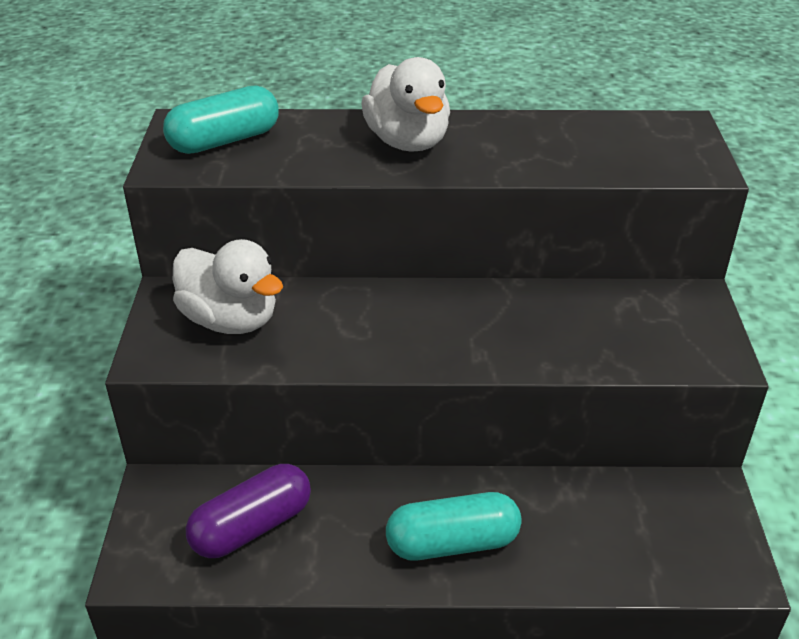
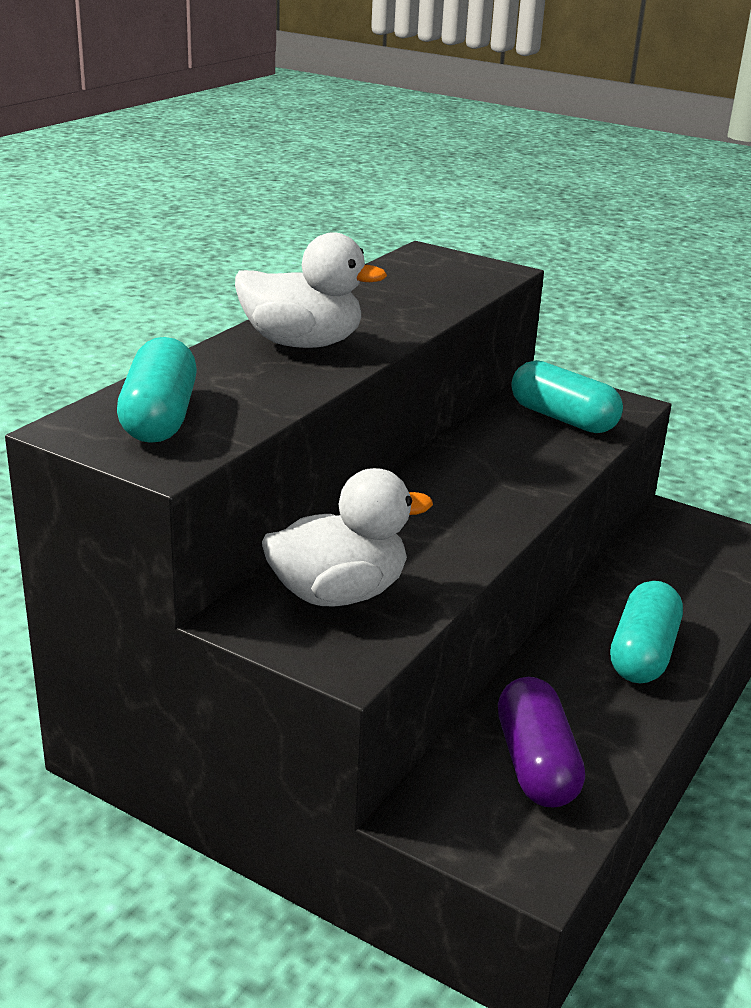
camera: 60 degrees left, 10 degrees down
(633, 329) = (562, 418): none -> turquoise capsule

